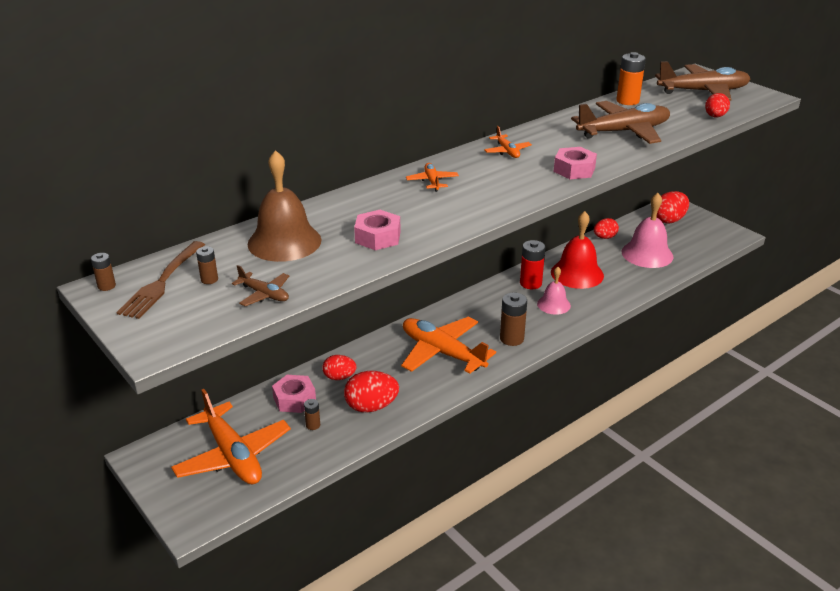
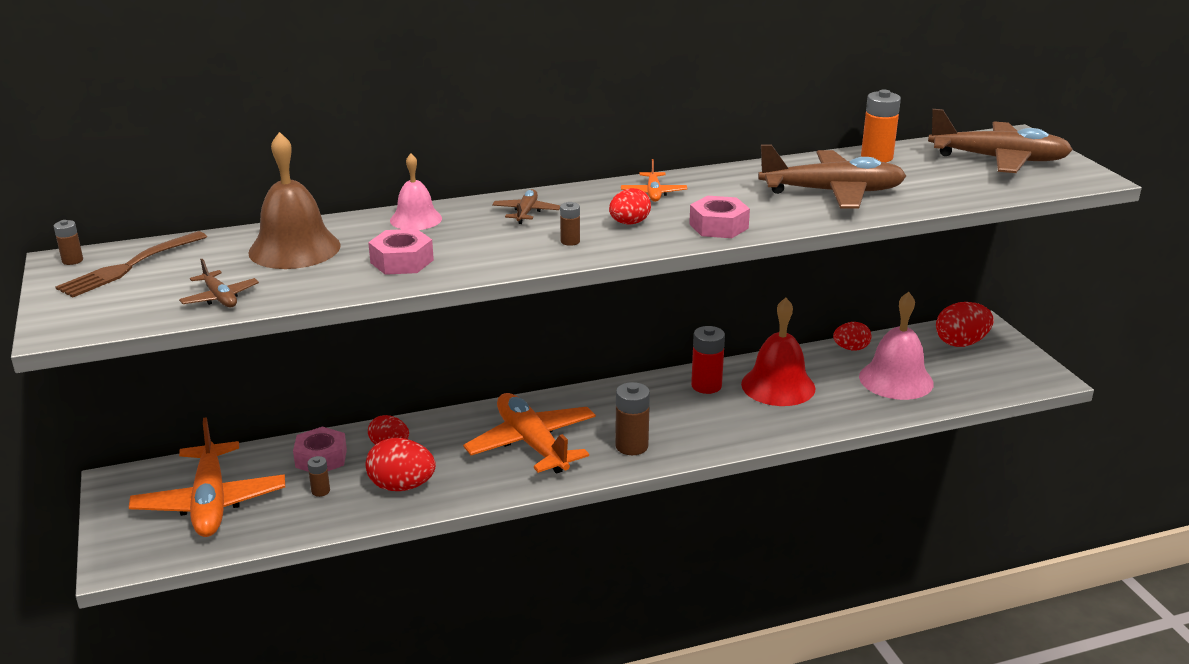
camera: 20 degrees right, 5 degrees down
(209, 279) = (179, 273): brown battery -> brown battery (570, 241)
(432, 181) = (526, 213): orange plane -> brown plane
(553, 304) = (718, 417): pink bell -> pink bell (416, 219)
(715, 116) = (983, 192): red egg -> red egg (629, 223)

